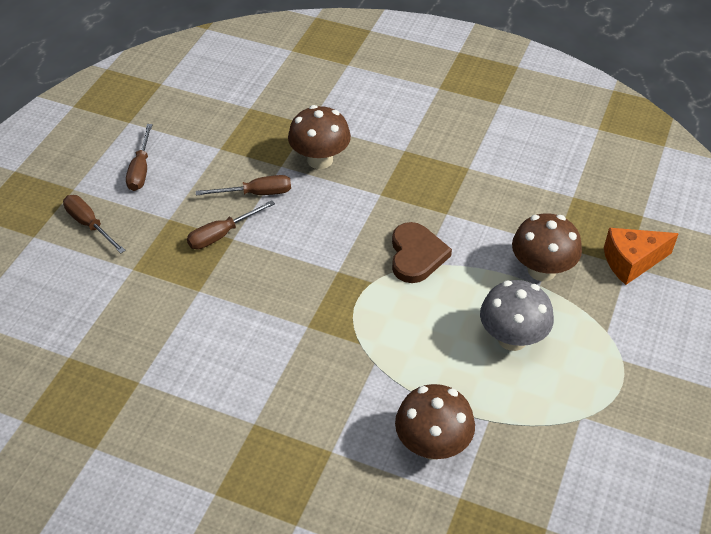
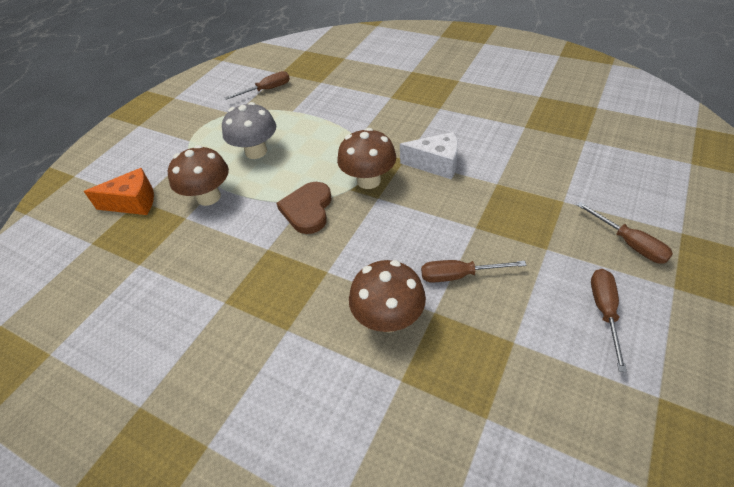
camera: 170 degrees left, 0 degrees up
(222, 234) = (487, 231): brown screwdriver -> brown screwdriver (267, 90)
(267, 317) = (436, 164): none -> white cheese
(432, 445) = (329, 100): brown mushroom -> brown mushroom (368, 180)

